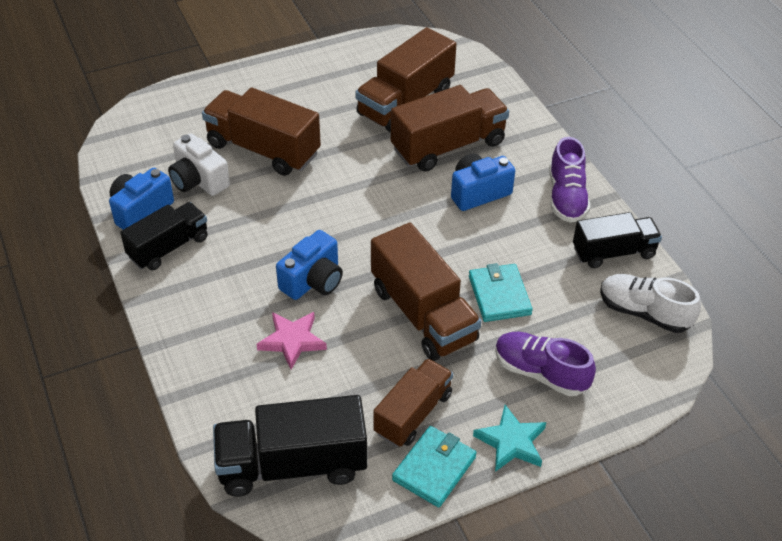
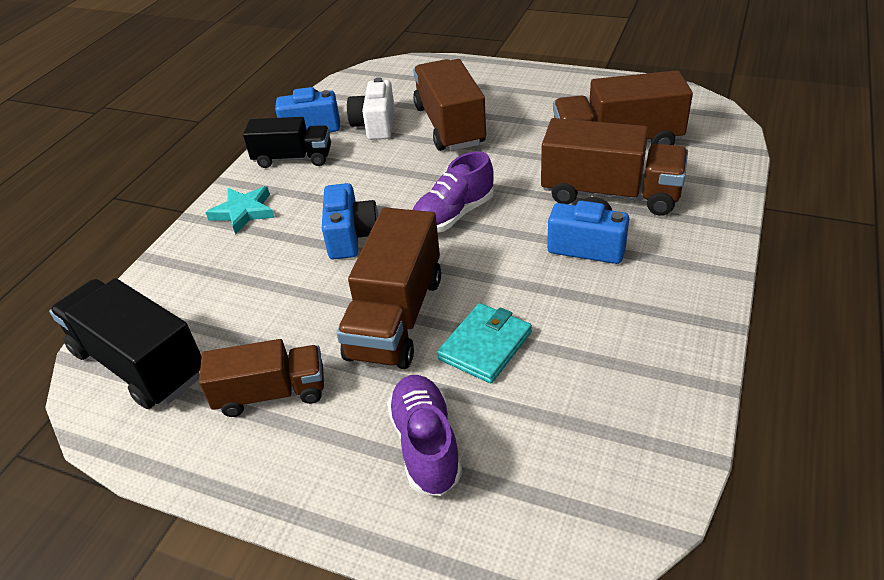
camera: 50 degrees right, 5 degrees down
(292, 341) = (273, 271): pink star -> none
(313, 281) = (351, 236): blue camera -> blue camera turned 90 degrees counterclockwise
(434, 468) = (219, 454): turquoise wallet -> none
(511, 442) = (310, 488): turquoise star -> turquoise star (243, 212)
(566, 197) = (678, 299): purple shoe -> purple shoe (453, 215)
(613, 252) = (664, 383): black truck -> none
(644, 313) = (620, 468): white shoe -> none

